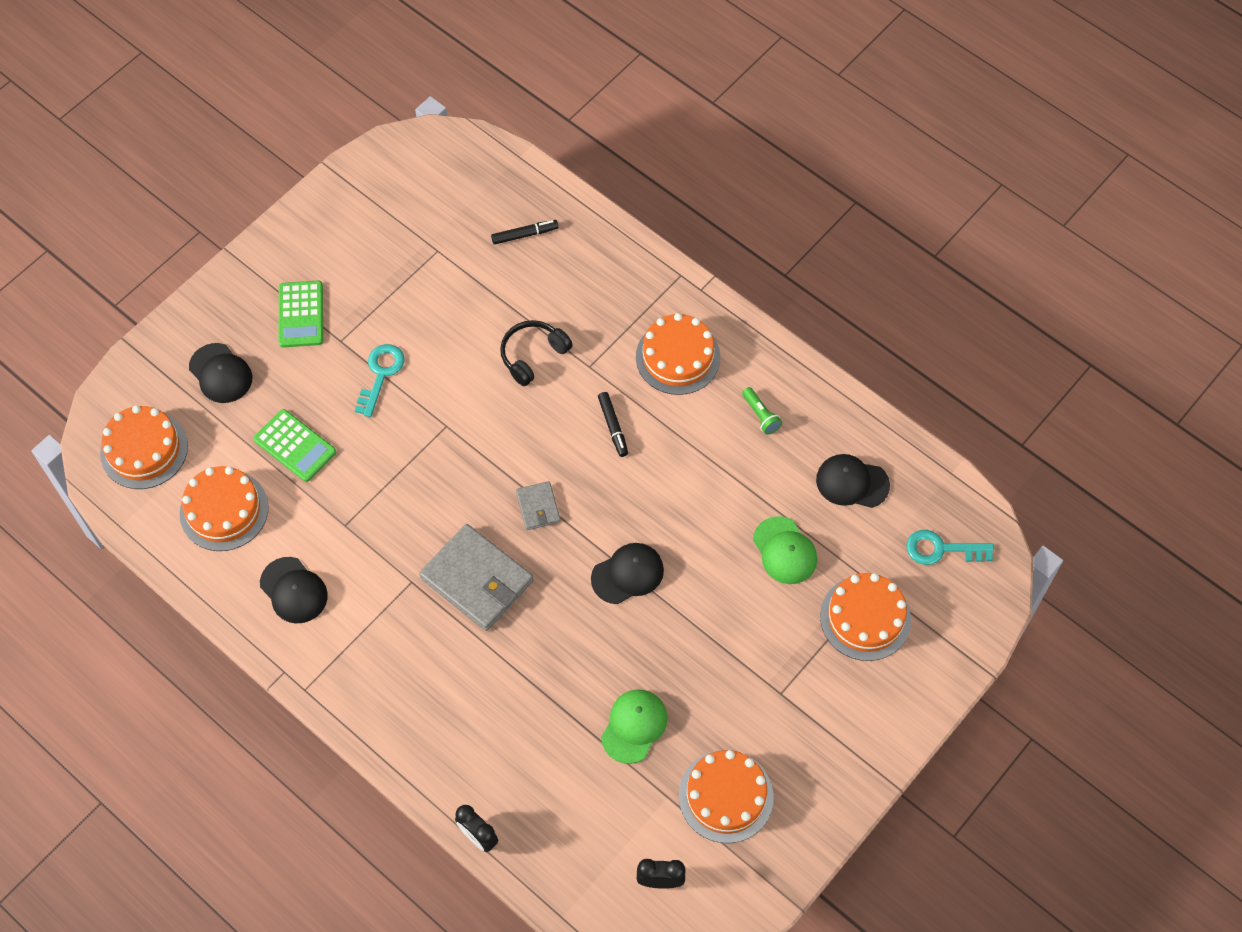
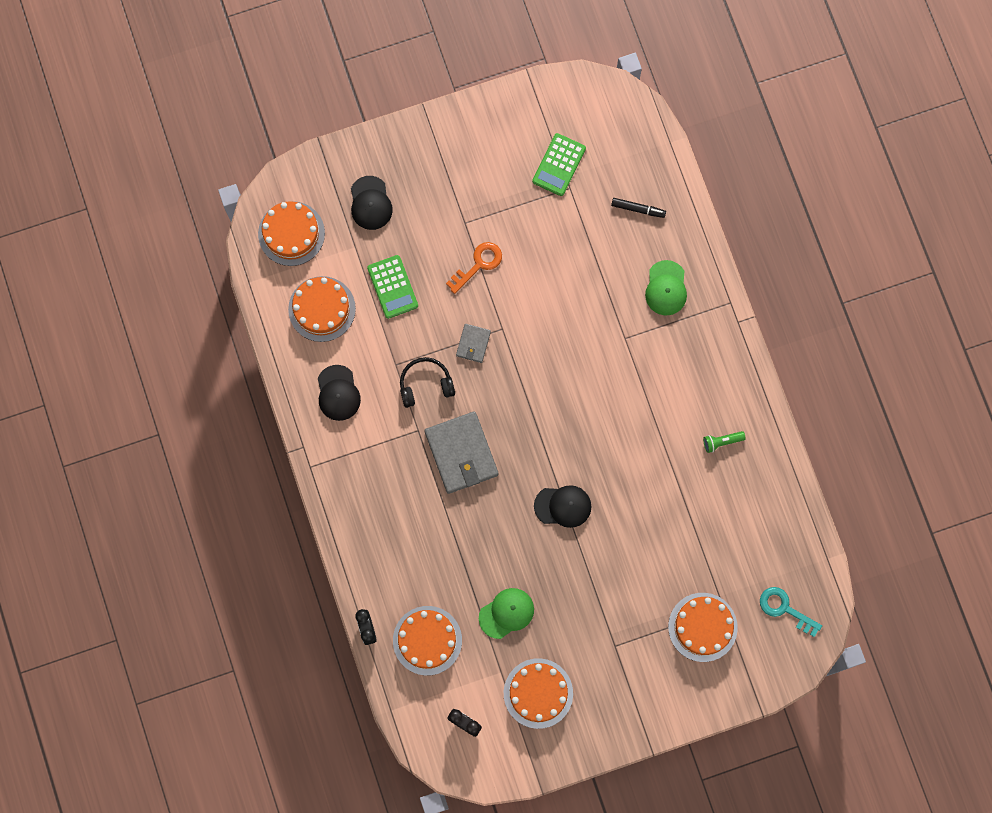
camera: 30 degrees right, 15 degrees up
(301, 314) = (448, 187): green calculator -> green calculator (559, 165)
(381, 374) = (478, 264): turquoise key -> orange key
(533, 355) = (590, 308): black headphones -> black headphones (425, 384)
(538, 507) = (530, 424): grey wallet -> grey wallet (473, 344)
(613, 427) = (615, 393): black marker -> none
(678, 357) = (690, 365): orange cake -> orange cake (427, 640)
(761, 415) = (721, 442): green flashlight -> green flashlight turned 75 degrees clockwise
(785, 550) = (678, 549): green cap -> green cap (666, 288)
(852, 482) = (754, 526): black cap -> none

